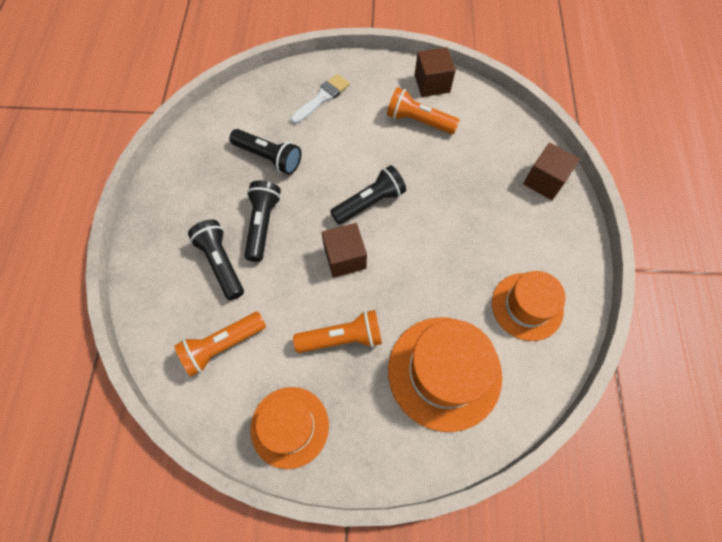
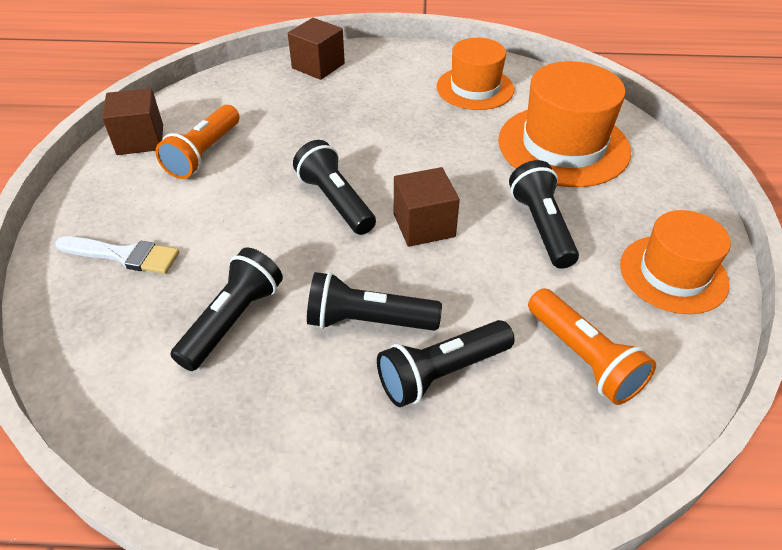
camera: 90 degrees left, 20 degrees down
(322, 98) = (123, 255): white brush -> white brush turned 150 degrees clockwise
(342, 338) = (541, 226): orange flashlight -> black flashlight

